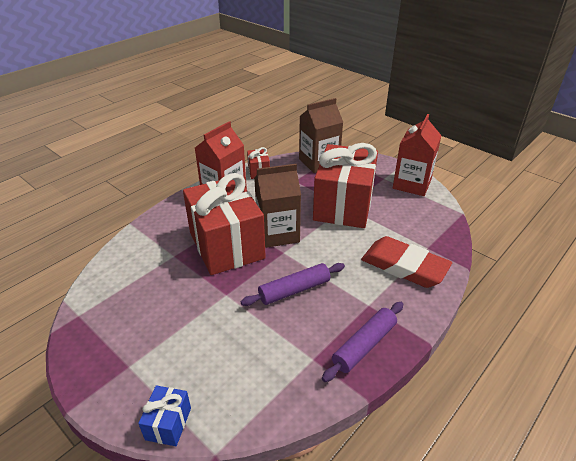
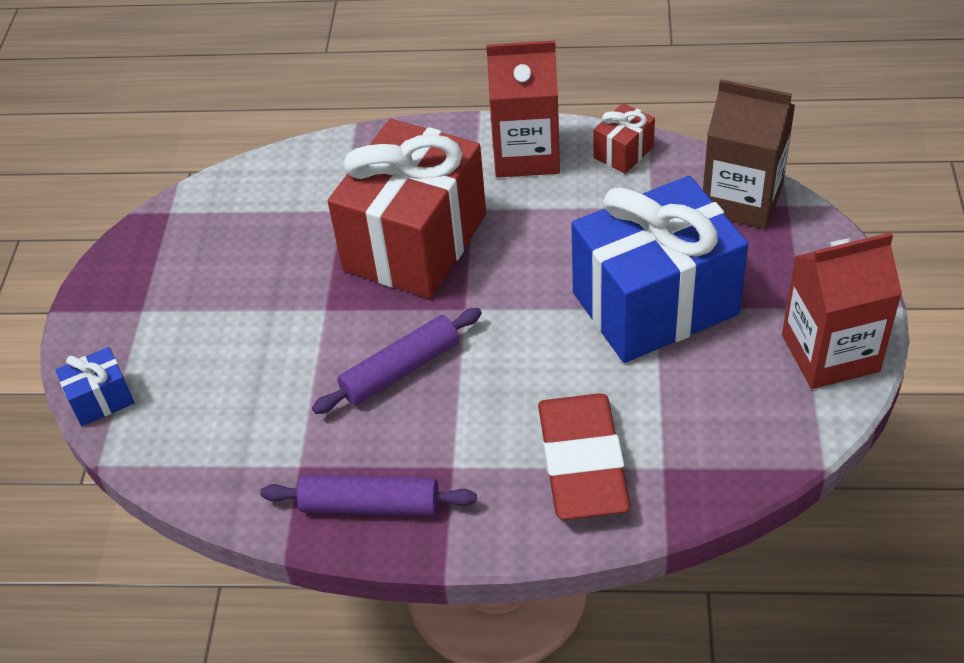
camera: 55 degrees right, 10 degrees up
(278, 233) = (498, 276): brown carton -> none
(294, 290) = (400, 370): purple rolling pin -> purple rolling pin turned 60 degrees counterclockwise
(343, 205) = (655, 303): red gift -> blue gift

